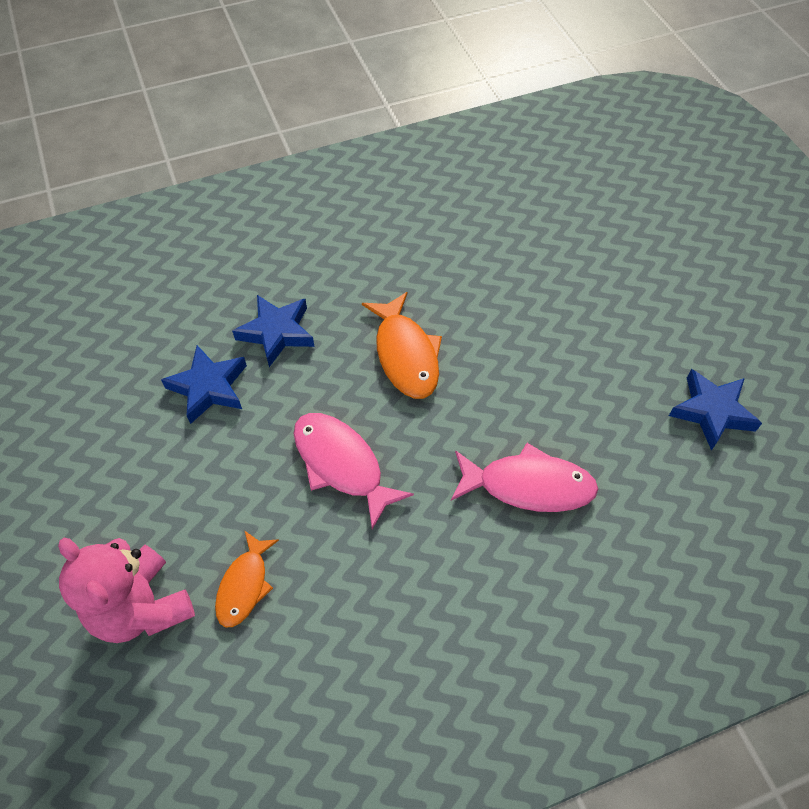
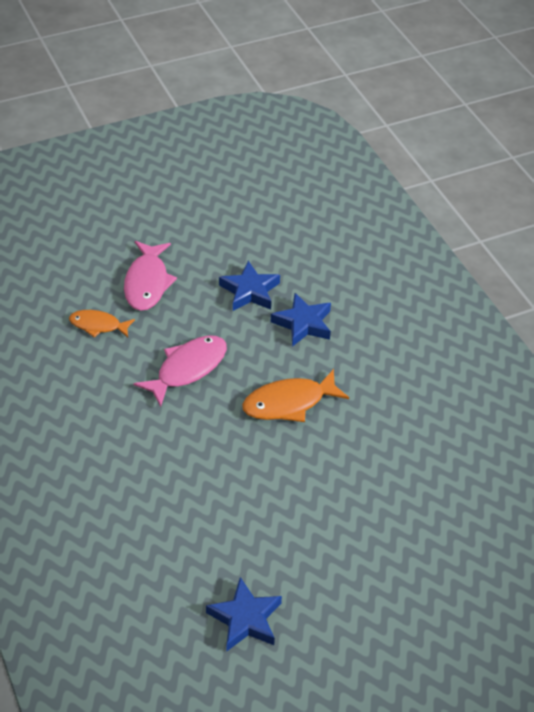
camera: 85 degrees right, 10 degrees down
(141, 607) = (86, 279): pink teddy bear -> none
(528, 485) = (171, 481): pink fish -> pink fish (147, 283)

